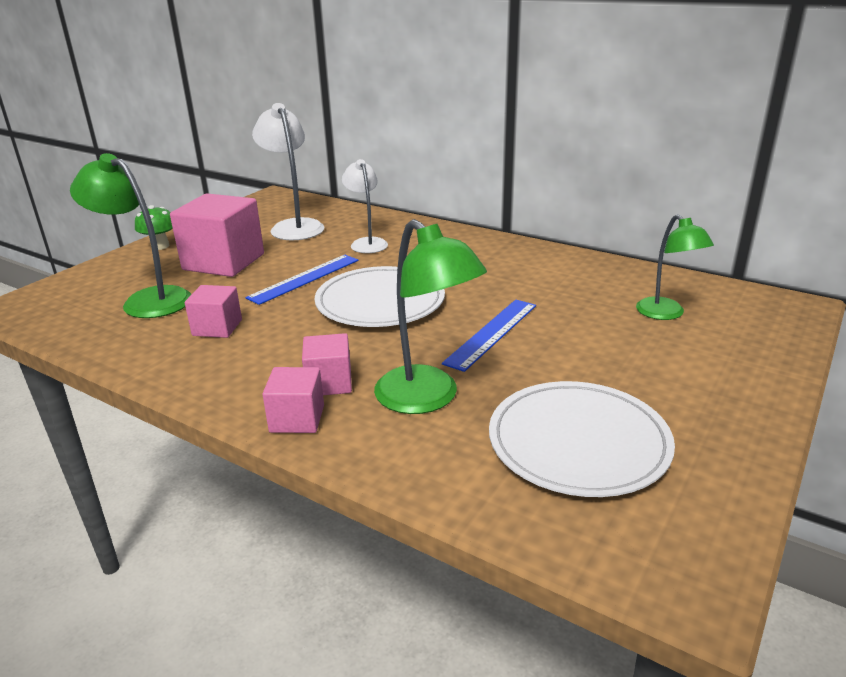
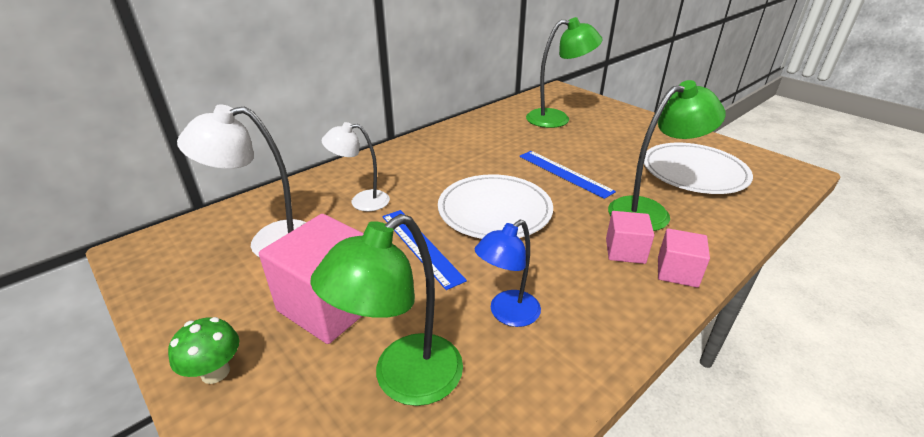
camera: 75 degrees left, 5 degrees up
(217, 327) = (507, 314): pink cube -> blue lamp
(666, 314) = (557, 118): green lamp -> green lamp, size x1.51

